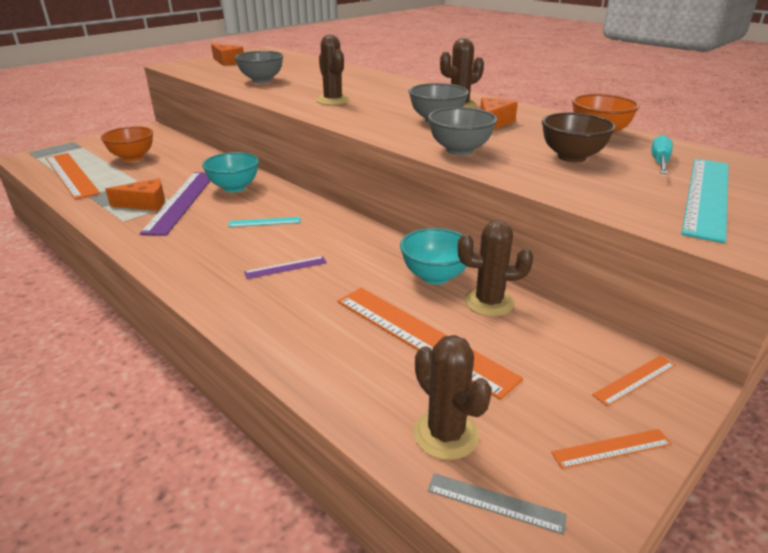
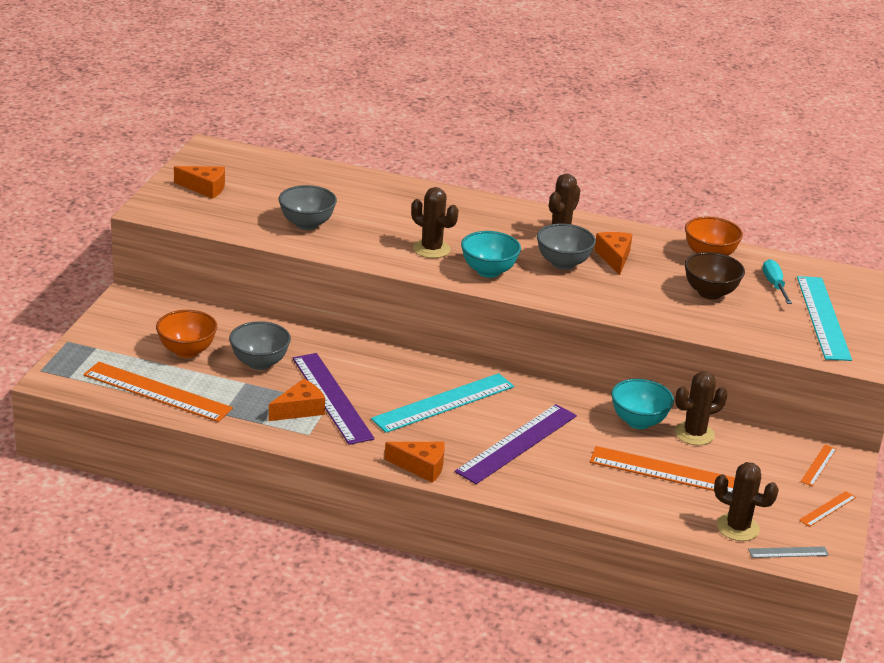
camera: 30 degrees left, 0 degrees up
(170, 266) = (421, 467): none -> orange cheese
(234, 187) = (361, 368): turquoise bowl -> turquoise bowl (488, 271)
(264, 222) = (443, 403): turquoise ruler -> turquoise ruler, size x2.19
(286, 267) = (517, 443): purple ruler -> purple ruler, size x2.19
(459, 150) = (620, 303): grey bowl -> grey bowl (259, 363)

